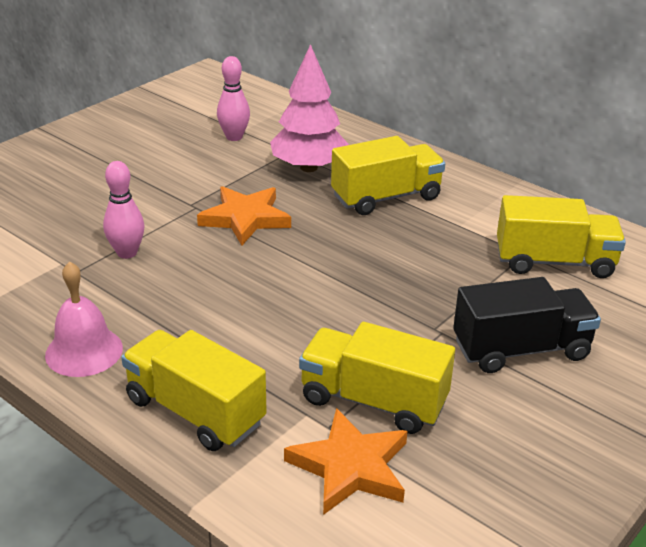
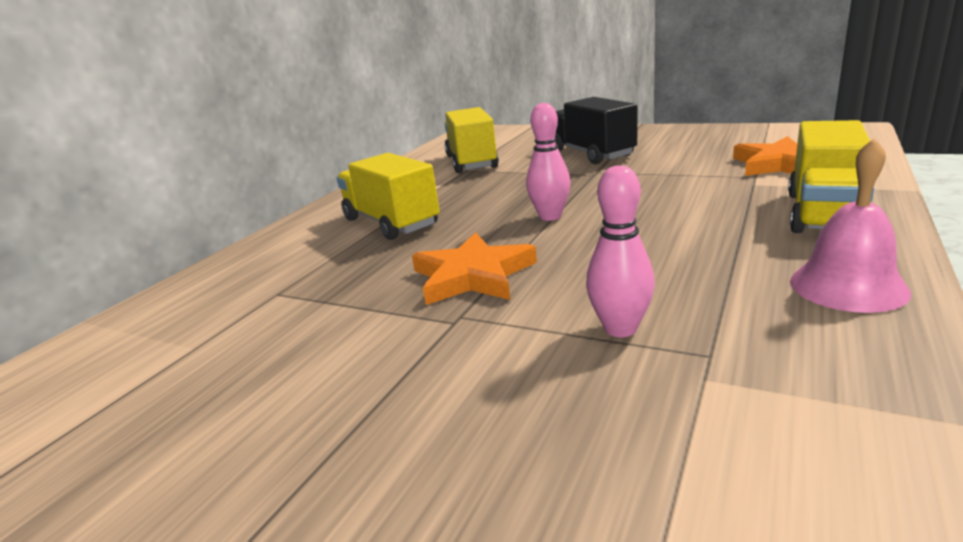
camera: 100 degrees left, 10 degrees down
(234, 137) = (220, 346): pink bowling pin -> pink bowling pin (550, 216)
(309, 167) = (326, 271): pink tree -> none
(373, 401) = (705, 172): yellow truck -> none

